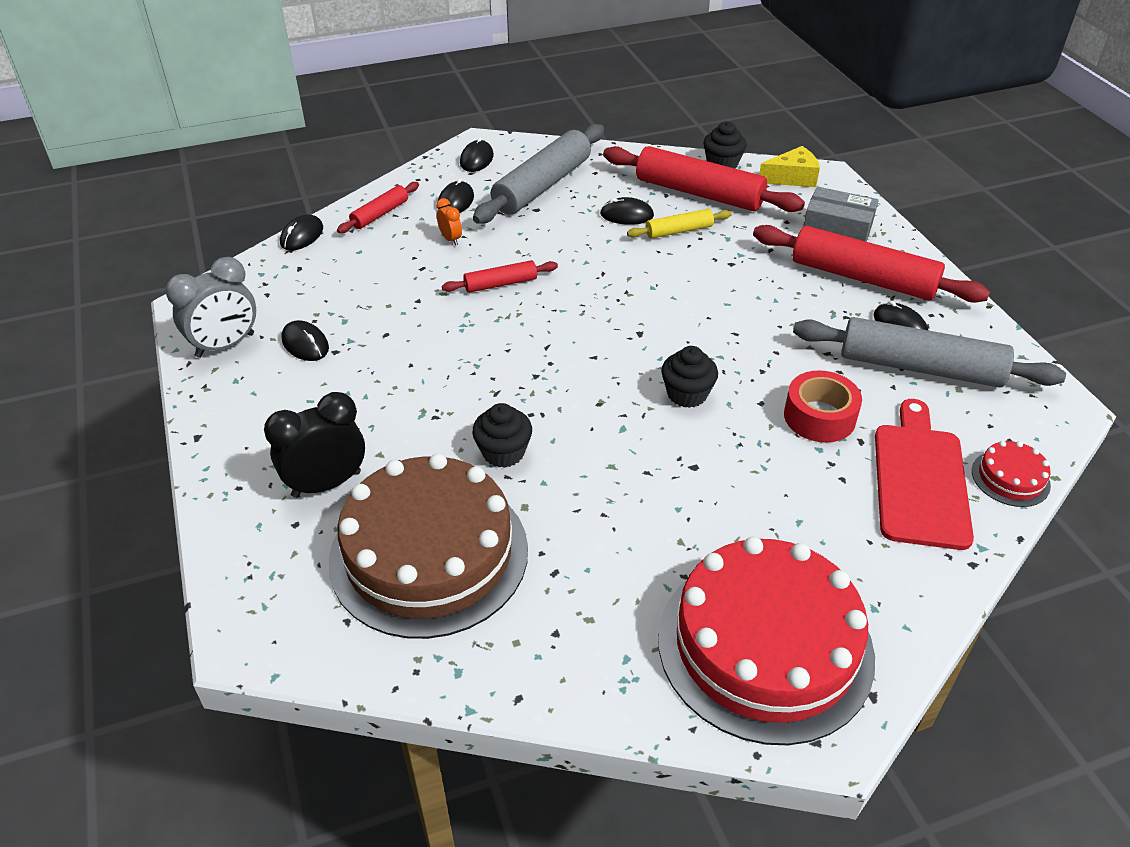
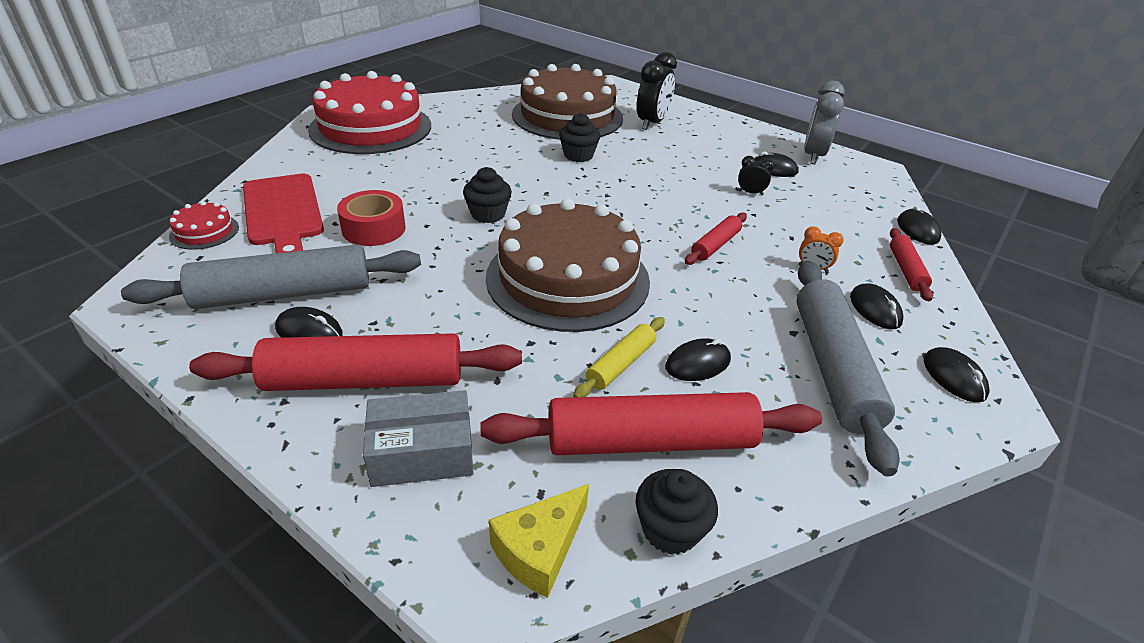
camera: 145 degrees right, 5 degrees down
(382, 323) = (750, 193): none -> black clock
(663, 299) = (568, 278): none -> brown cake

